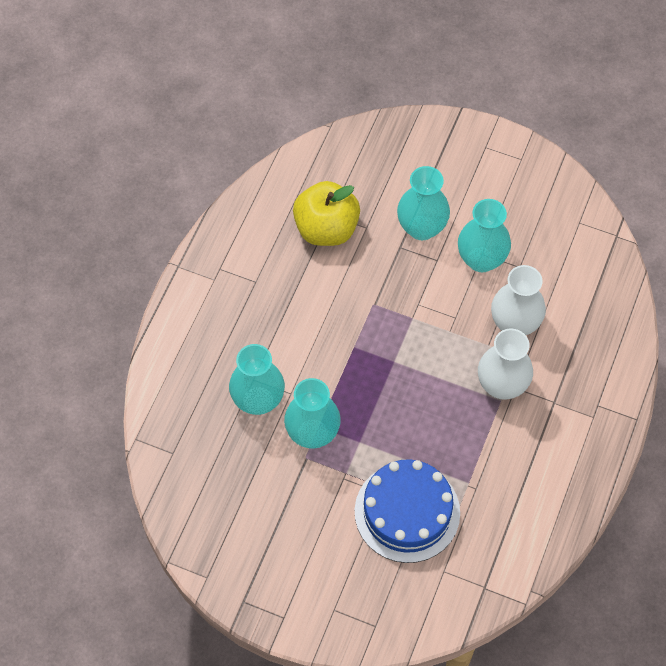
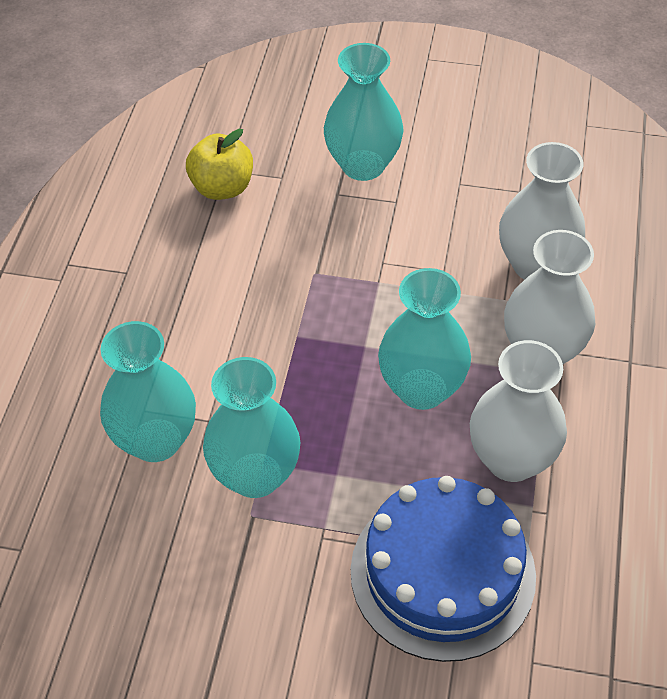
camera: 10 degrees left, 10 degrees down
(326, 229) = (222, 188): yellow apple -> yellow apple, size x0.67
(464, 452) = (511, 459): none -> white vase
(481, 259) = (461, 190): turquoise vase -> turquoise vase (422, 389)

